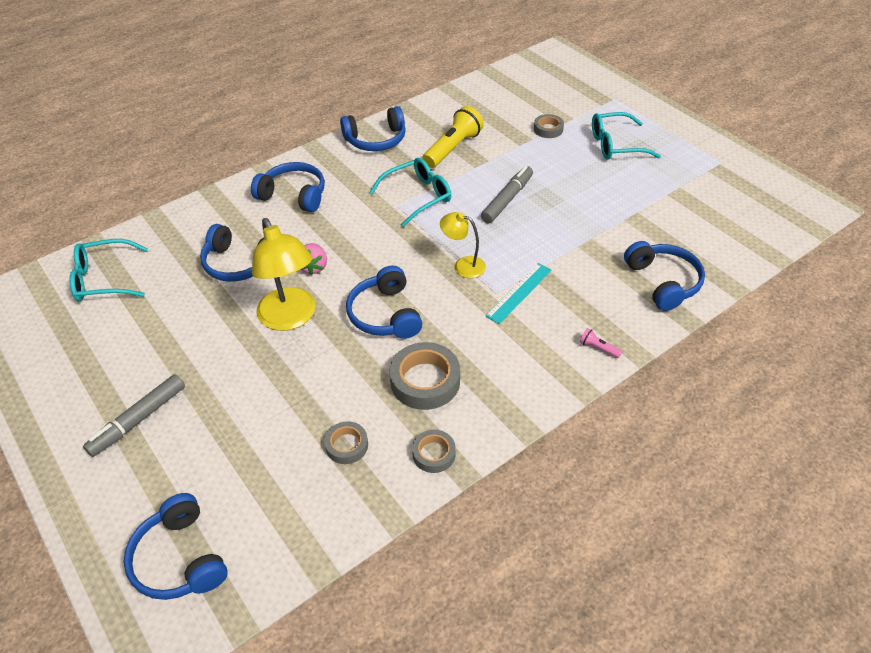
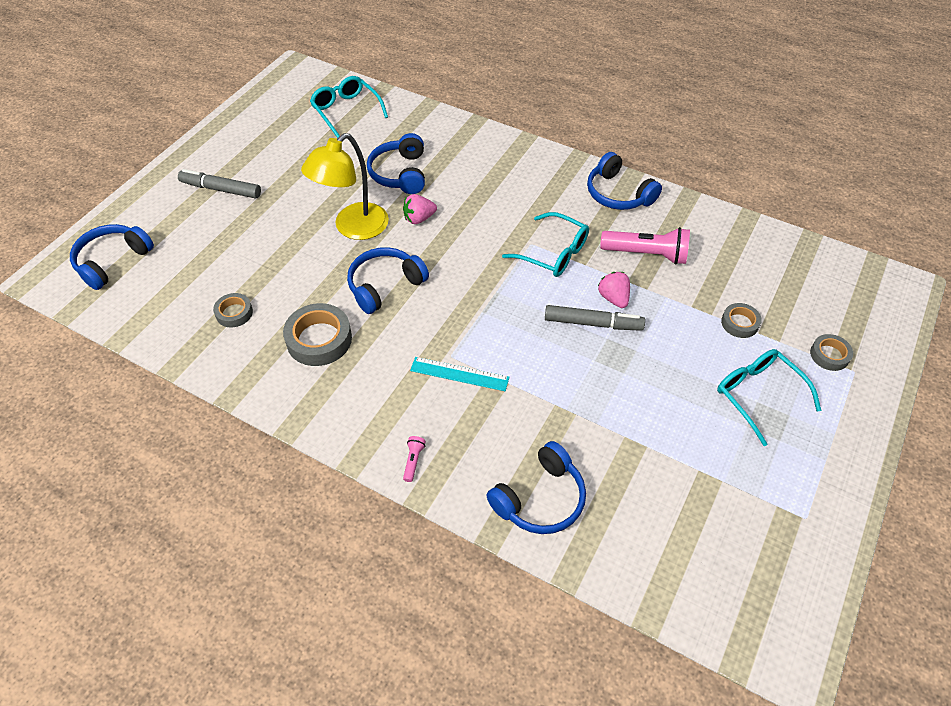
camera: 65 degrees right, 5 degrees up
(293, 195) = (502, 171): blue headphones -> none
(434, 454) = (243, 371): grey tape -> grey tape (829, 355)
(453, 148) = (646, 254): yellow flashlight -> pink flashlight
(463, 265) = (475, 319): yellow lamp -> none
(488, 180) = (613, 298): none -> pink strawberry

